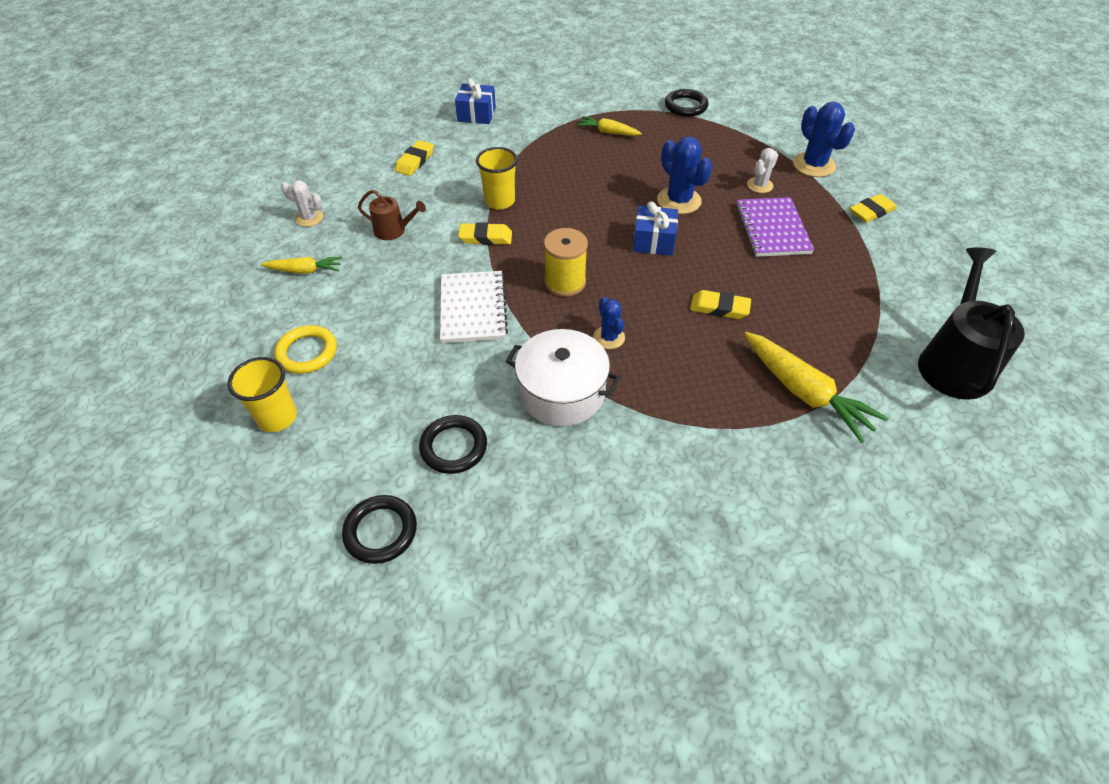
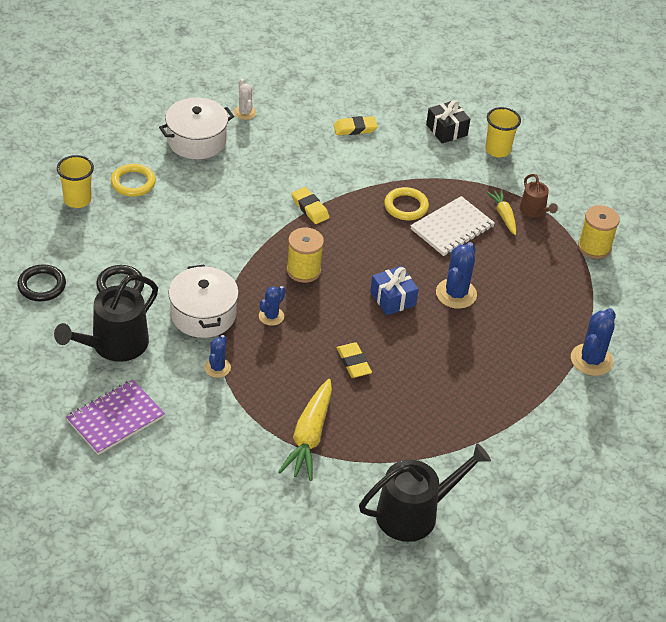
camera: 50 degrees right, 5 degrees down
(305, 270) = (196, 140): yellow carrot -> white pot
(393, 230) = (272, 159): brown watering can -> brown watering can (534, 211)
(473, 309) = (236, 237): white notebook -> white notebook (452, 228)
(476, 114) = (446, 130): blue gift -> black gift
(499, 201) = (355, 196): yellow cup -> yellow cup (497, 150)
(544, 178) = (406, 206): none -> yellow ring
(544, 503) = (114, 345): none -> black watering can
(652, 420) = (217, 368): none -> blue cactus
(685, 106) = (594, 247): black ring -> yellow spool
(759, 185) = (526, 335): white cactus -> none
(772, 229) = (474, 361): purple notebook -> purple notebook (115, 419)
(871, 212) = (560, 416): yellow eraser -> none

